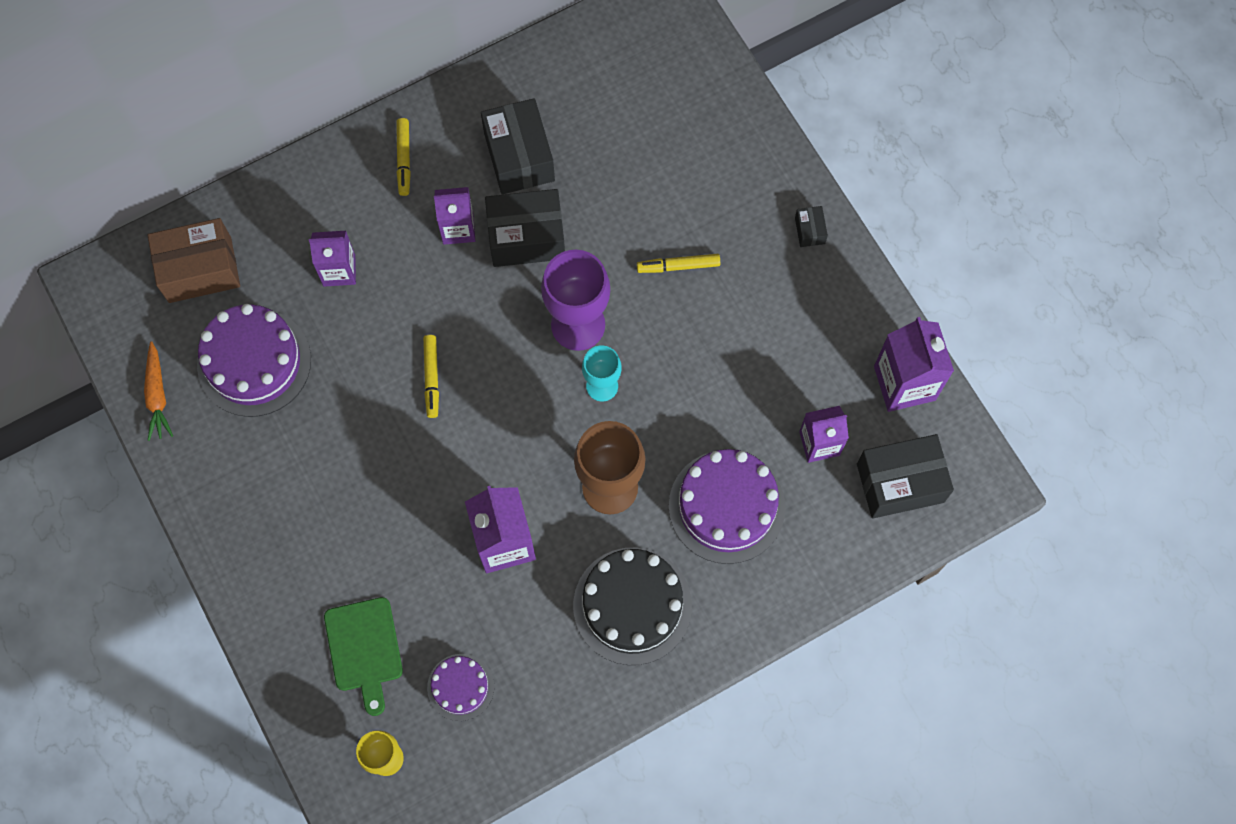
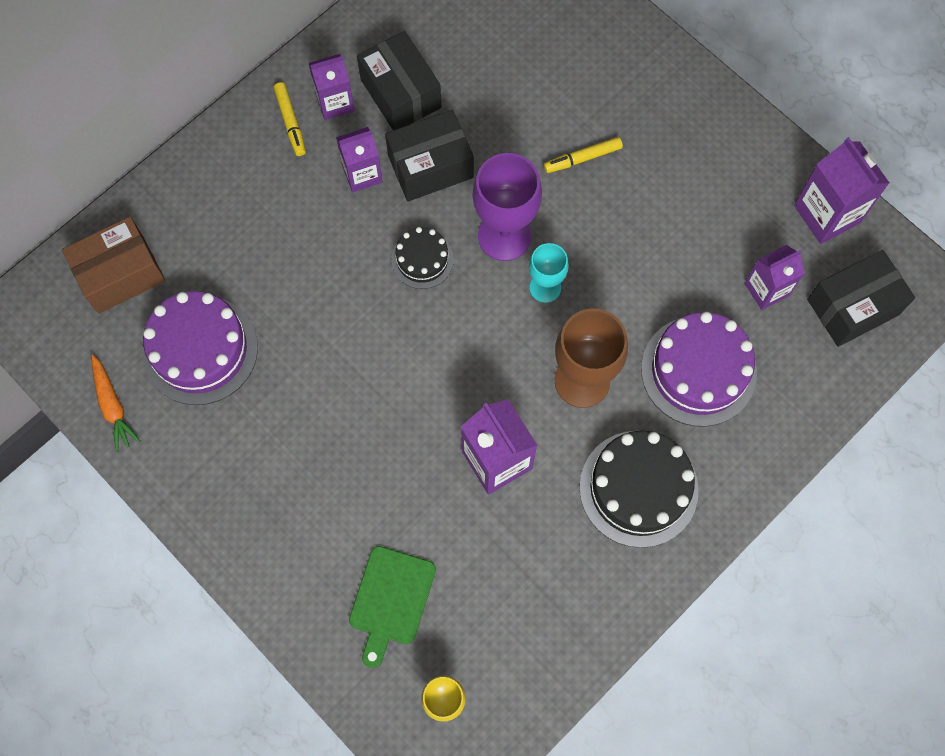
camera: 15 degrees left, 0 degrees up
(339, 270) = (258, 241): purple carton -> purple carton (335, 102)
(364, 649) = (391, 600): green cutting board -> green cutting board turned 45 degrees clockwise
(432, 377) = (379, 320): yellow marker -> none
(460, 687) = (497, 611): purple cake -> none
(491, 328) = (422, 260): none -> black cake
(810, 230) = (695, 96): black box -> none

